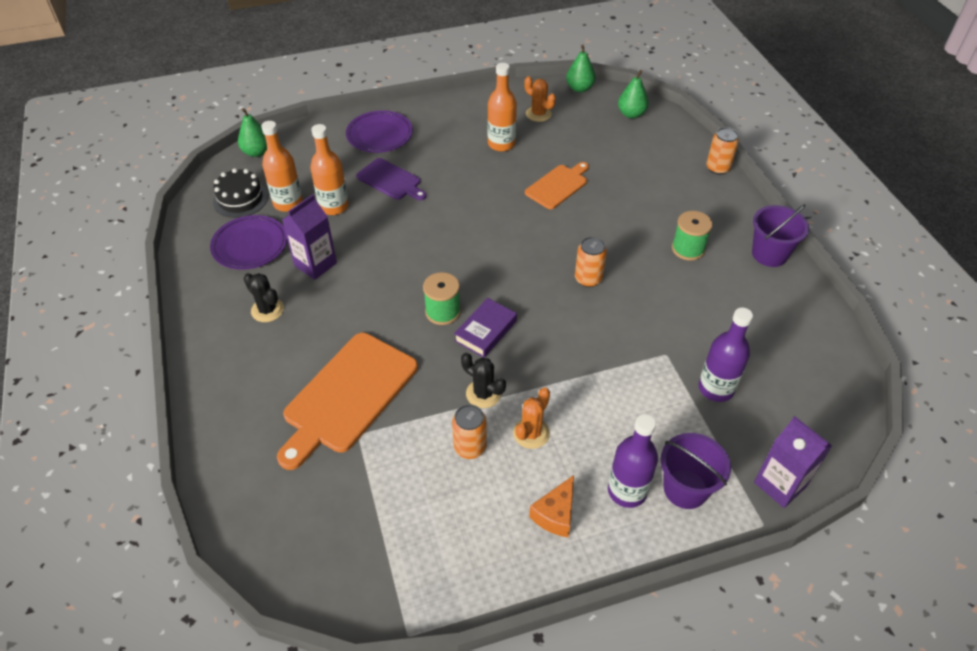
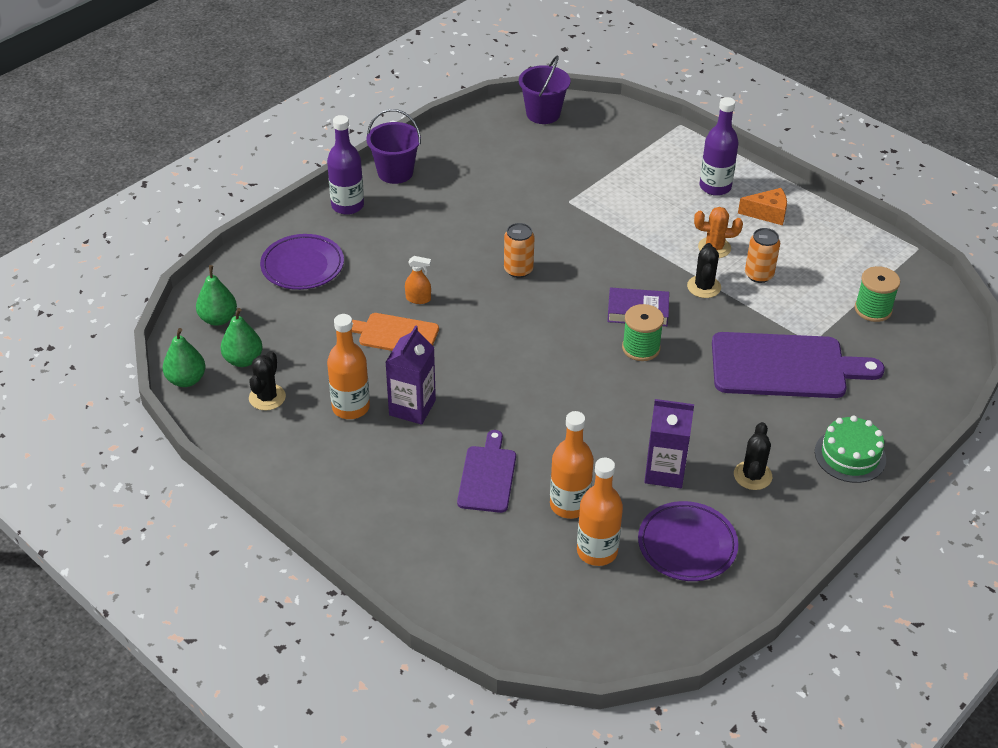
camera: 120 degrees left, 5 degrees down
(227, 381) = (850, 455): none -> green cake
(240, 199) = (627, 603): black cake -> none
(257, 152) = (533, 643): green pear -> green pear (243, 360)
(347, 396) = (785, 366): orange cutting board -> purple cutting board
(379, 135) = (410, 530): purple plate -> purple plate (302, 266)
(538, 114) = (267, 397): orange cactus -> black cactus
(590, 210) = (418, 299): none -> orange spray bottle
(685, 489) = (686, 162): purple bucket -> purple bucket (543, 114)
(688, 249) = (426, 220): green spool -> green spool (873, 309)
(716, 388) = (581, 168): purple bottle -> purple bottle (347, 206)
(718, 168) = (282, 230): orange can -> none
(780, 484) = (640, 123): purple carton -> purple carton (412, 408)

